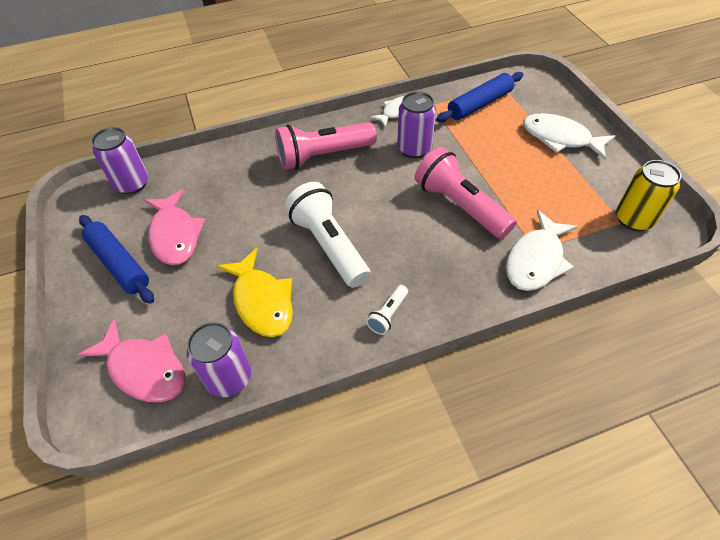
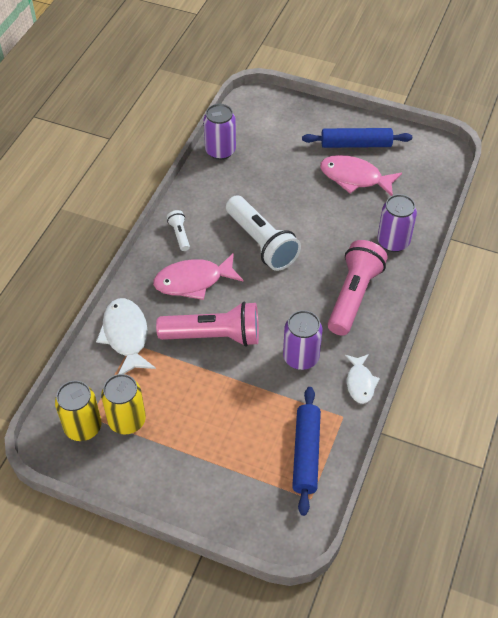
camera: 130 degrees right, 0 degrees up
(132, 184) = (432, 179): purple can -> purple can (393, 242)
(144, 369) = (264, 124): pink fish -> pink fish (193, 281)
(262, 301) = (254, 188): yellow fish -> none
(329, 245) = (261, 243): white flashlight -> white flashlight turned 45 degrees clockwise
(560, 138) = (202, 470): white fish -> none
(591, 199) = (127, 420): none -> yellow can

